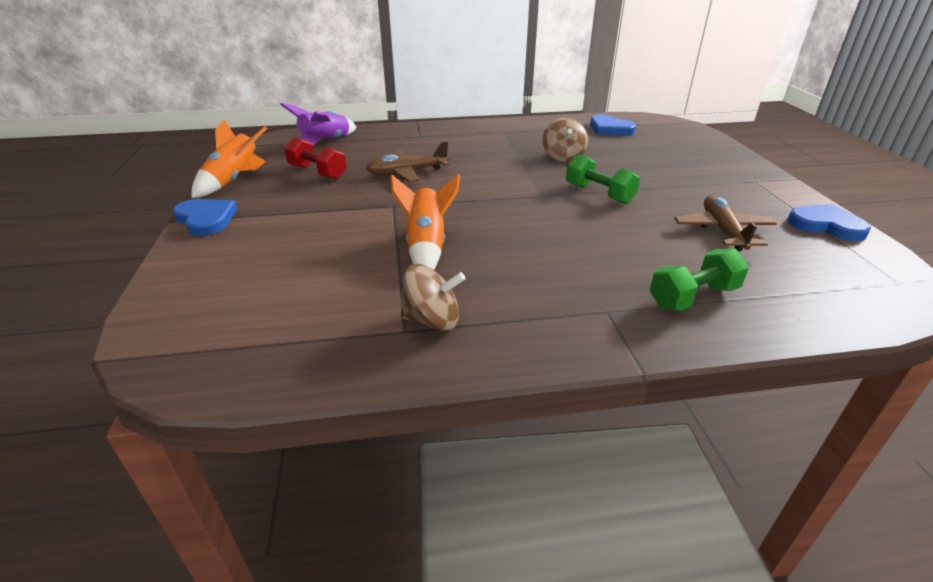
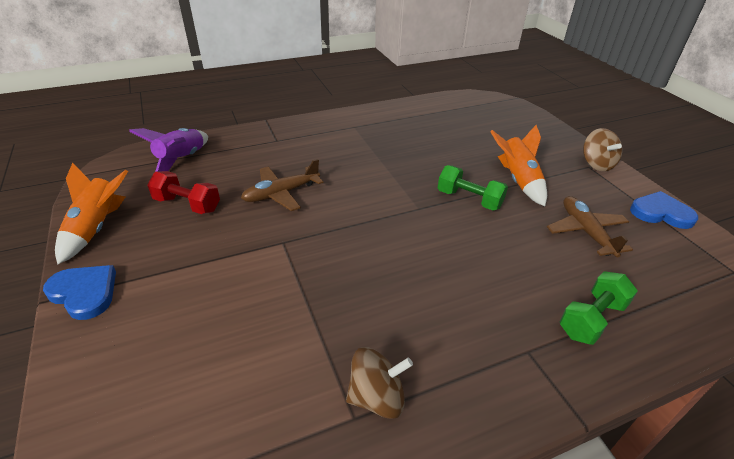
camera: 15 degrees left, 5 degrees up
(426, 246) = (336, 295): orange rocket -> orange rocket (518, 180)
(563, 157) = (421, 155): brown spinning top -> brown spinning top (596, 164)
(610, 128) = (449, 113): blue heart -> none

